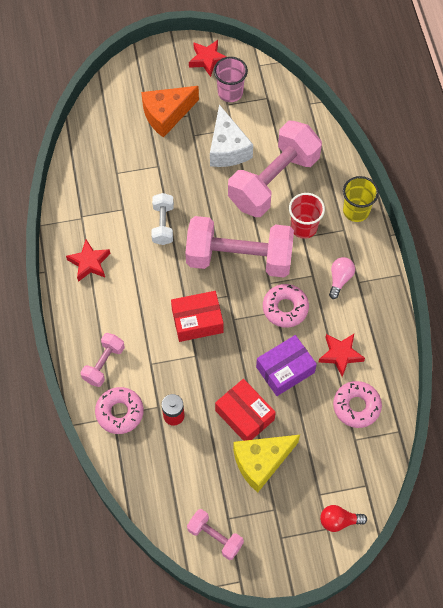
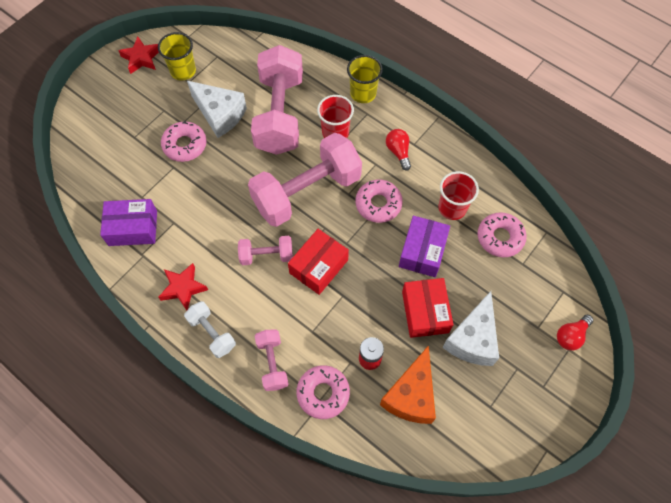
camera: 40 degrees left, 0 degrees up
(91, 192) = (133, 228): none -> purple box
(163, 224) = (219, 210): white dumbbell -> white dumbbell (212, 333)
(166, 115) = (144, 122): orange cheese -> orange cheese (411, 395)
(181, 155) = (185, 145): none -> pink donut
(215, 537) = (494, 431): pink dumbbell -> pink dumbbell (266, 255)
(230, 92) = (183, 71): pink cup -> yellow cup
(244, 415) = (425, 312): red box -> red box turned 75 degrees clockwise
(261, 462) = (472, 339): yellow cheese -> white cheese
(340, 279) = (398, 152): pink light bulb -> red light bulb
(340, 355) = (452, 208): red star -> red cup

